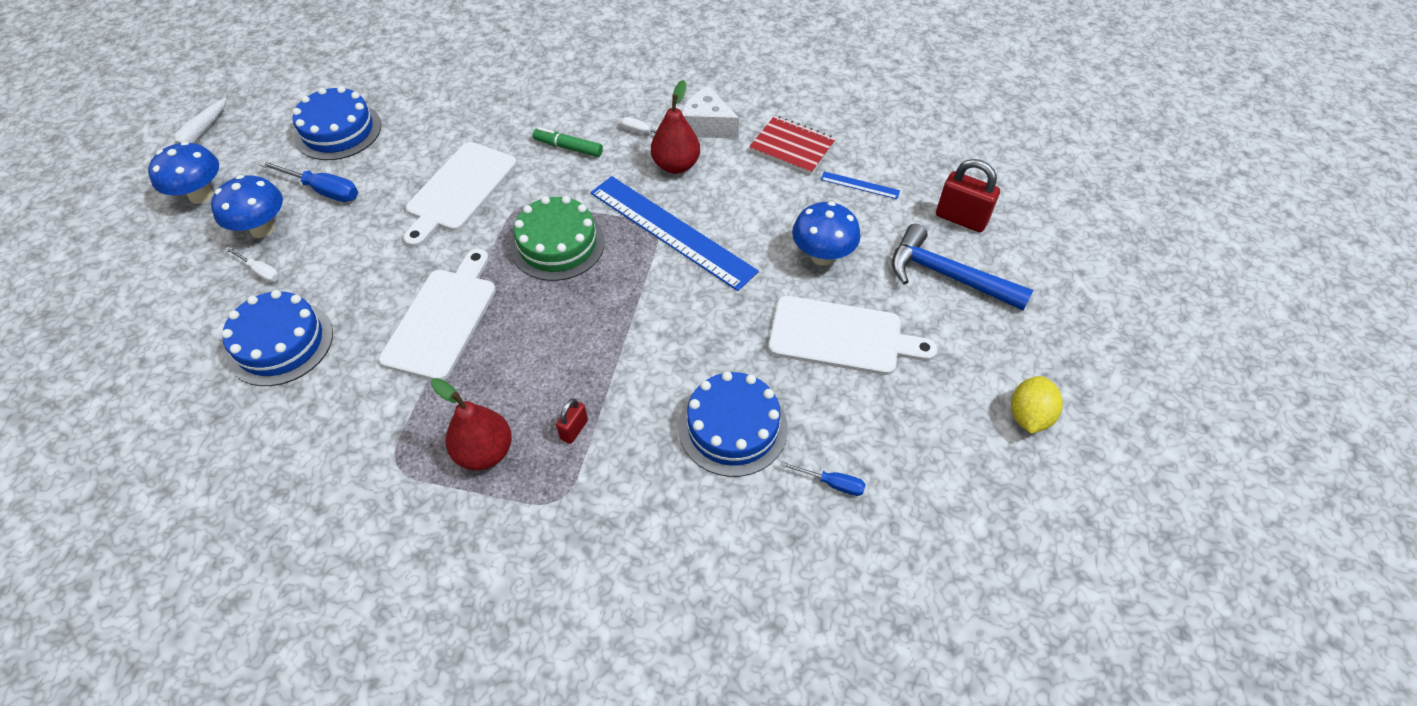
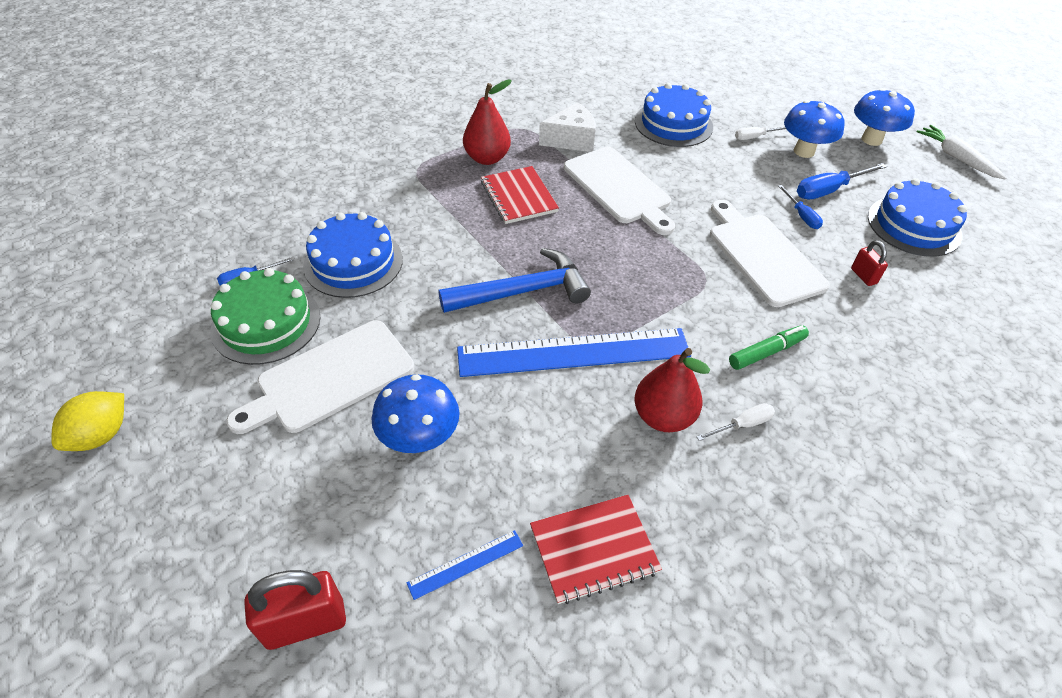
camera: 130 degrees right, 5 degrees down
(380, 191) = (801, 216): none -> blue screwdriver
(526, 380) = (518, 197): none -> red notebook
(557, 244) = (635, 276): green cake -> green cake (266, 323)
(574, 429) = (453, 196): red padlock -> red padlock (863, 276)
(707, 126) = (707, 491): white cheese -> white cheese (571, 140)
(947, 275) = (271, 523): blue hammer -> blue hammer (523, 291)
(1028, 416) = (101, 435): yellow lemon -> yellow lemon turned 60 degrees clockwise

